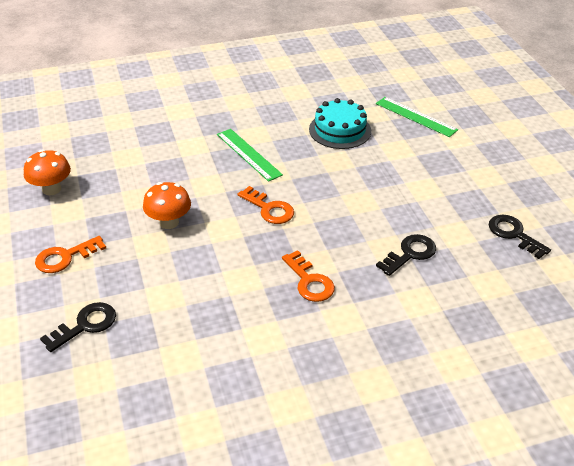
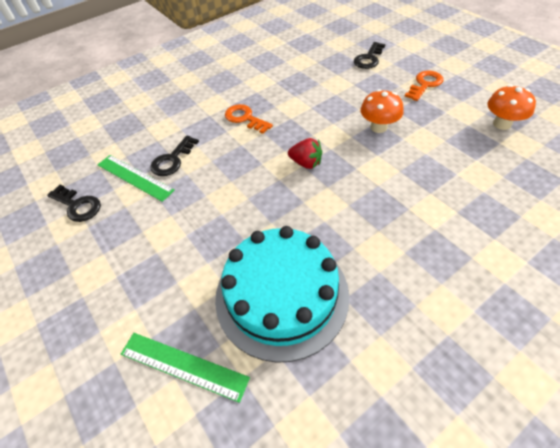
camera: 165 degrees right, 10 degrees up
(249, 154) = (365, 218): green ruler -> green ruler (134, 177)
(269, 209) = (306, 163): orange key -> red strawberry
(340, 130) = (281, 295): turquoise cake -> turquoise cake, size x1.58

